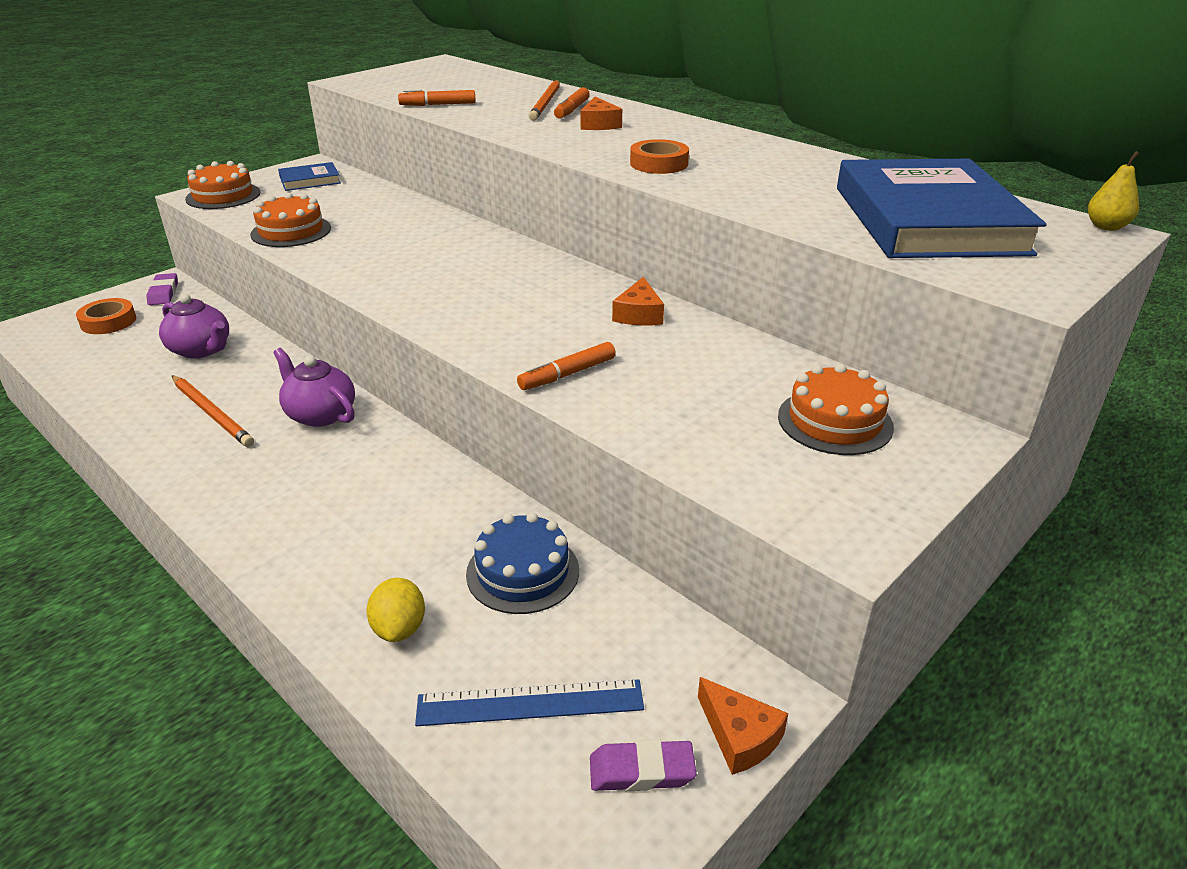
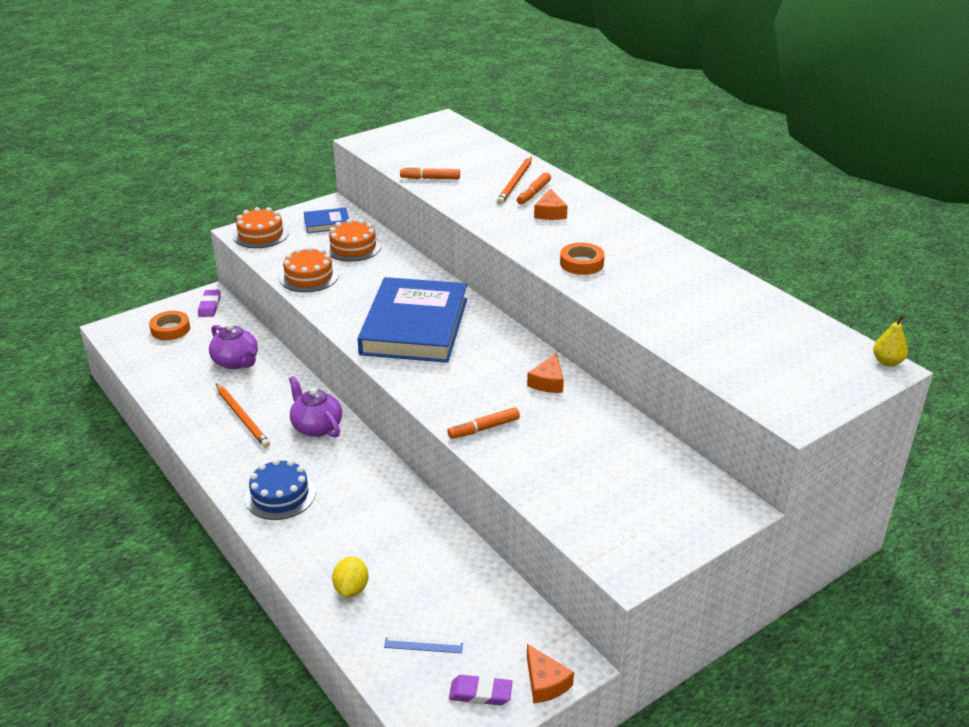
camera: 10 degrees right, 0 degrees up
(522, 572) = (435, 562): blue cake -> blue cake (280, 495)
(530, 702) = (423, 645): blue ruler -> blue ruler, size x0.56
(835, 421) = (654, 486): orange cake -> orange cake (353, 247)
(928, 220) = (757, 342): blue book -> blue book (415, 326)

